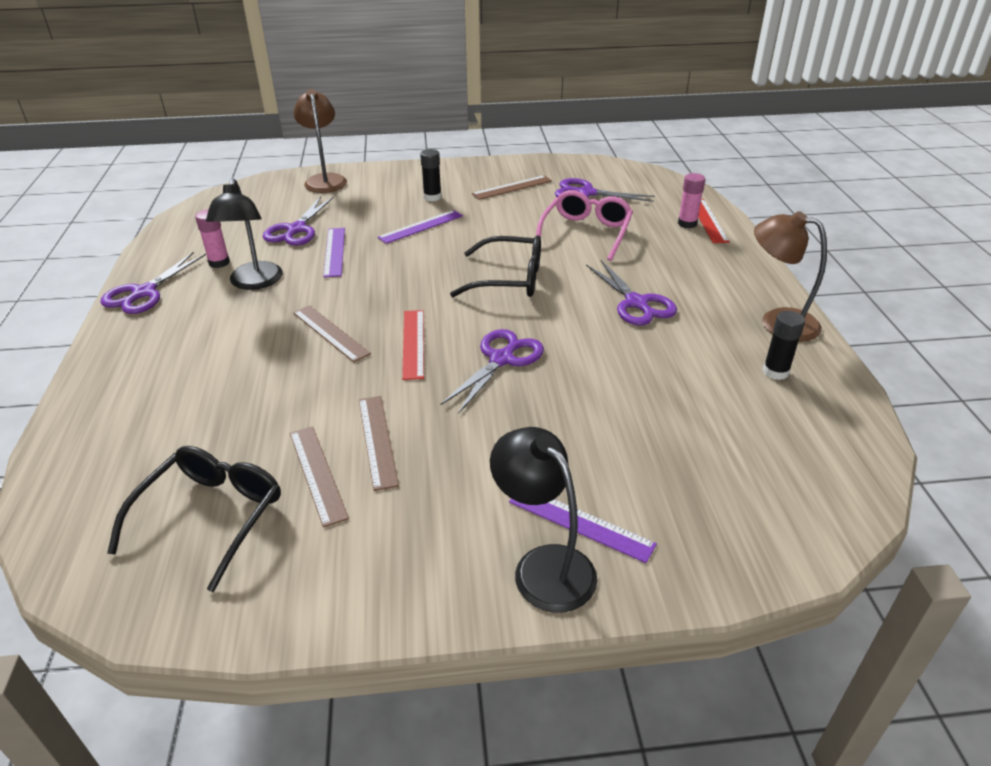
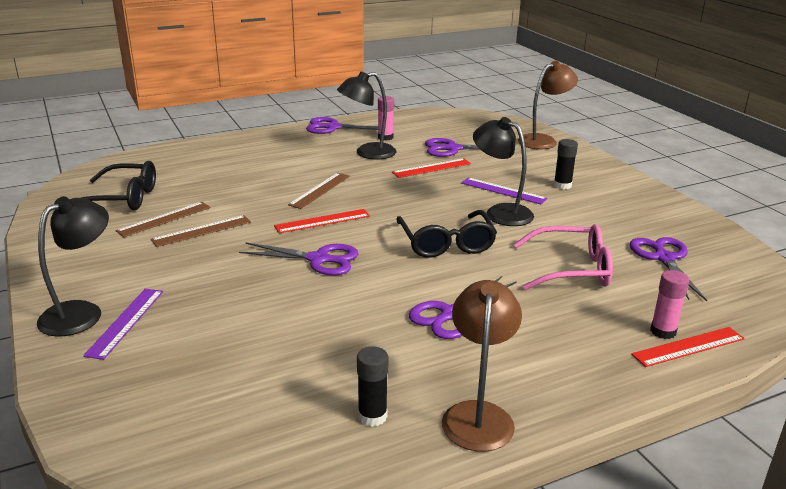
camera: 70 degrees right, 10 degrees down
(334, 252) = (431, 168): purple ruler -> red ruler
(464, 238) = (500, 212): none -> black lamp
(512, 187) = (627, 217): brown ruler -> none

